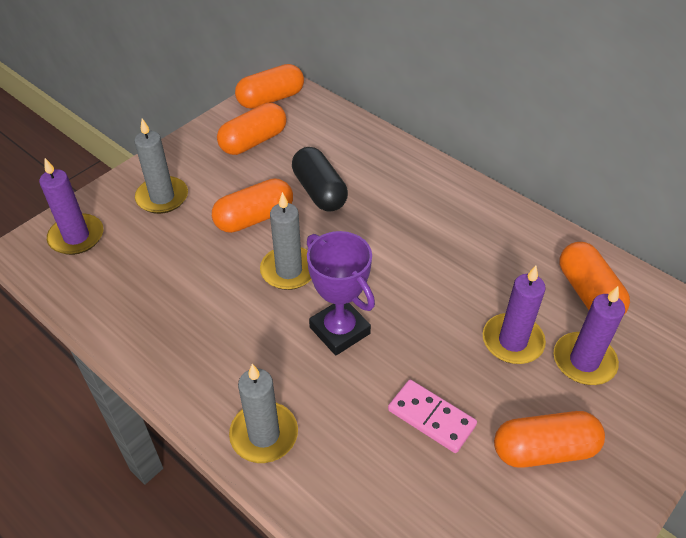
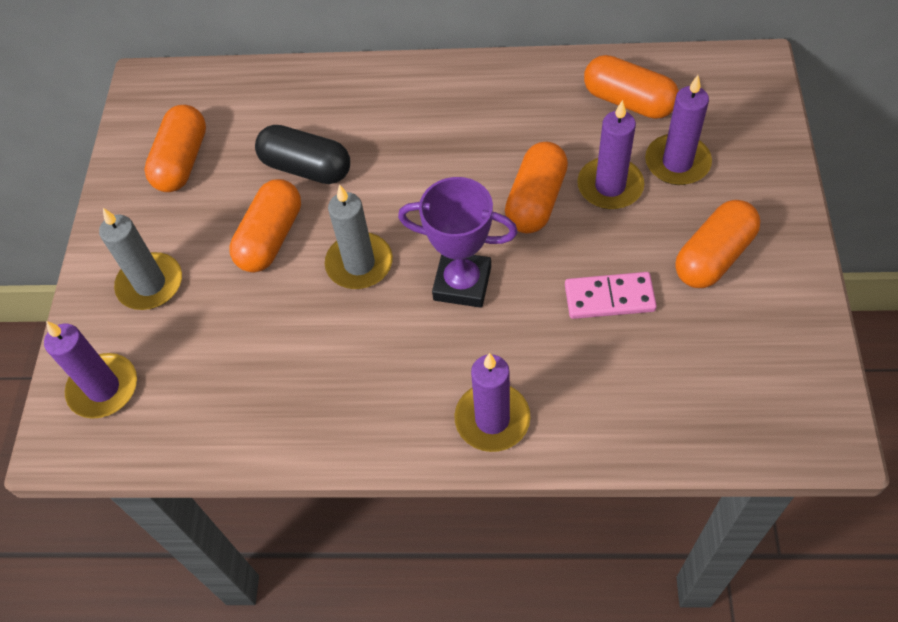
camera: 35 degrees left, 10 degrees up
(264, 434) = (492, 419): grey candle -> purple candle
(271, 99) = (149, 104): orange capsule -> orange capsule (536, 200)

